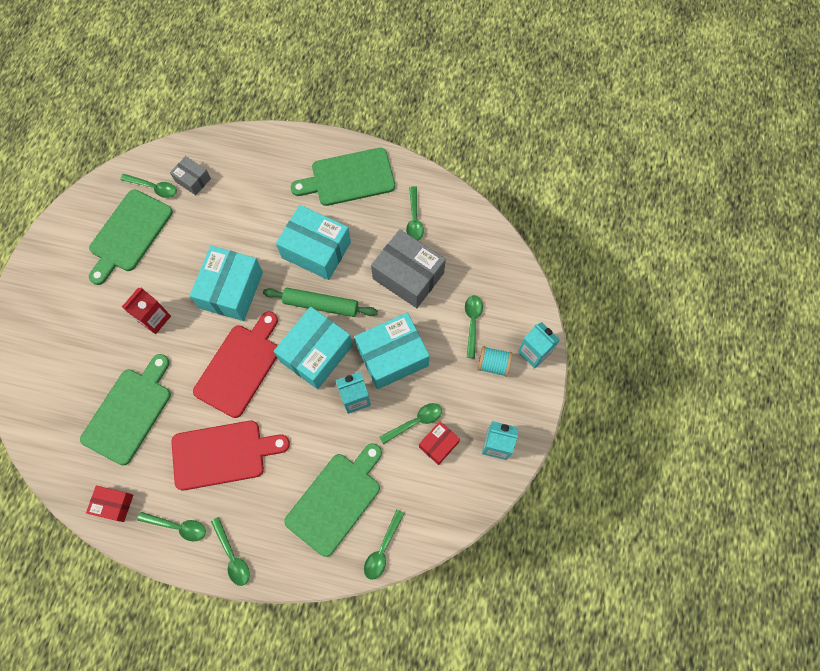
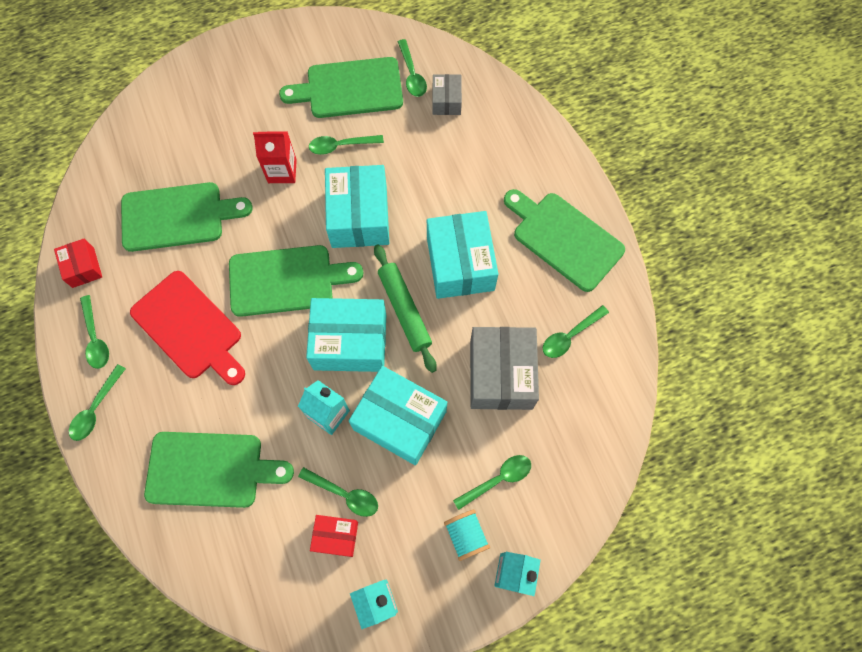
camera: 55 degrees right, 0 degrees up
(231, 290) = (359, 216): turquoise box -> turquoise box turned 75 degrees counterclockwise
(239, 367) = (286, 280): red cutting board -> green cutting board
(382, 549) = (188, 553): green spoon -> green spoon (341, 146)

